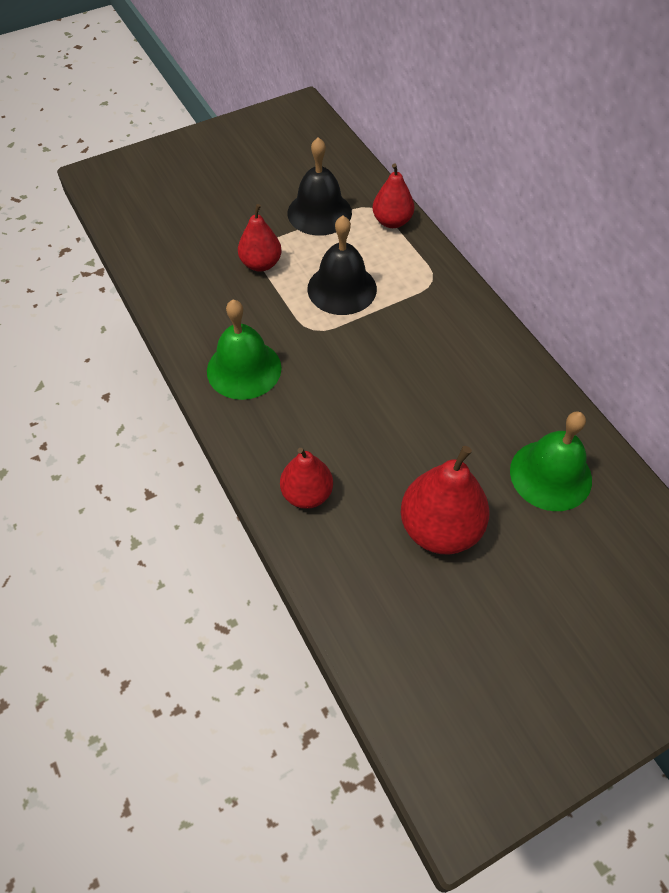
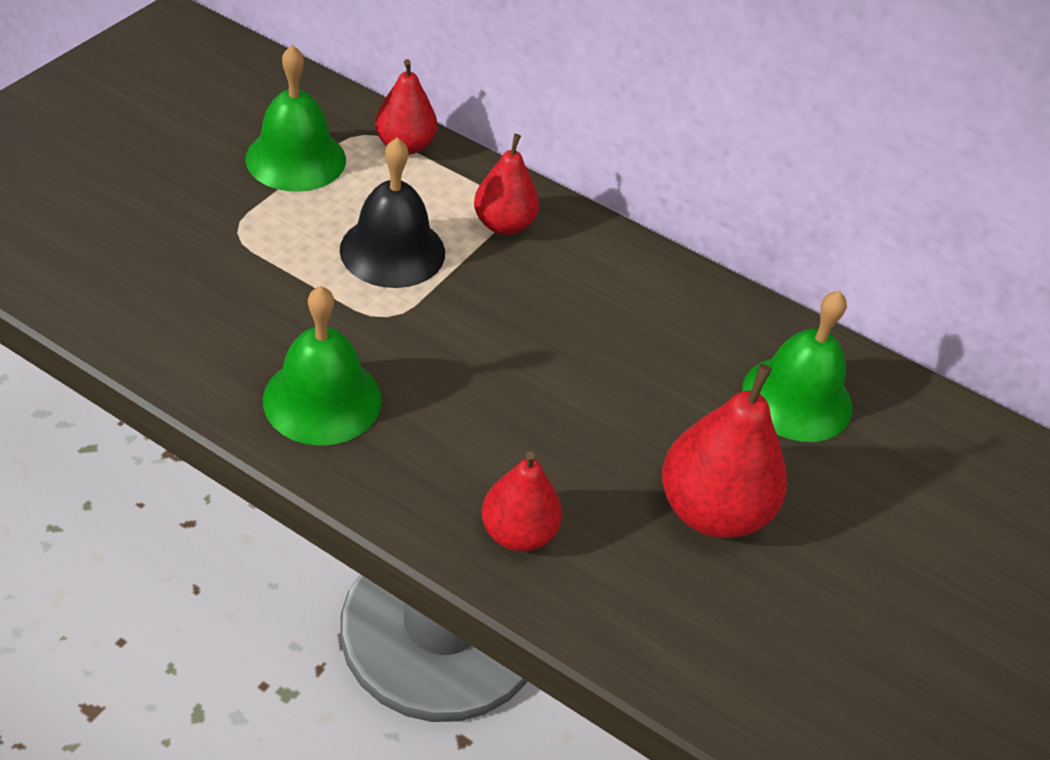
camera: 35 degrees left, 10 degrees down
(261, 264) = (254, 250): red pear -> red pear (504, 224)
(319, 212) = (296, 159): black bell -> green bell

